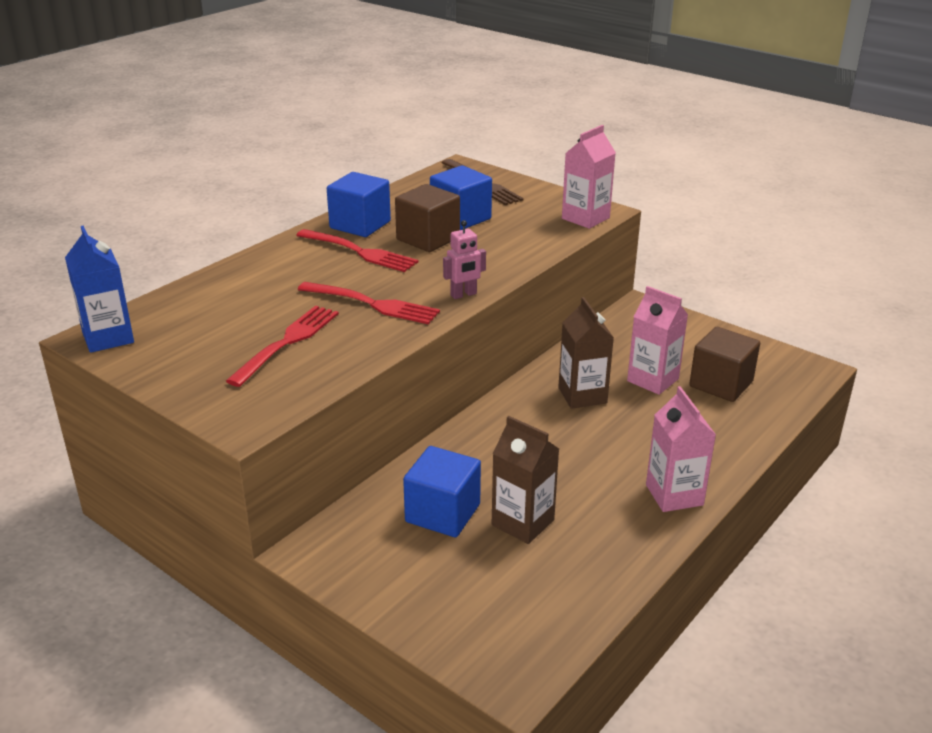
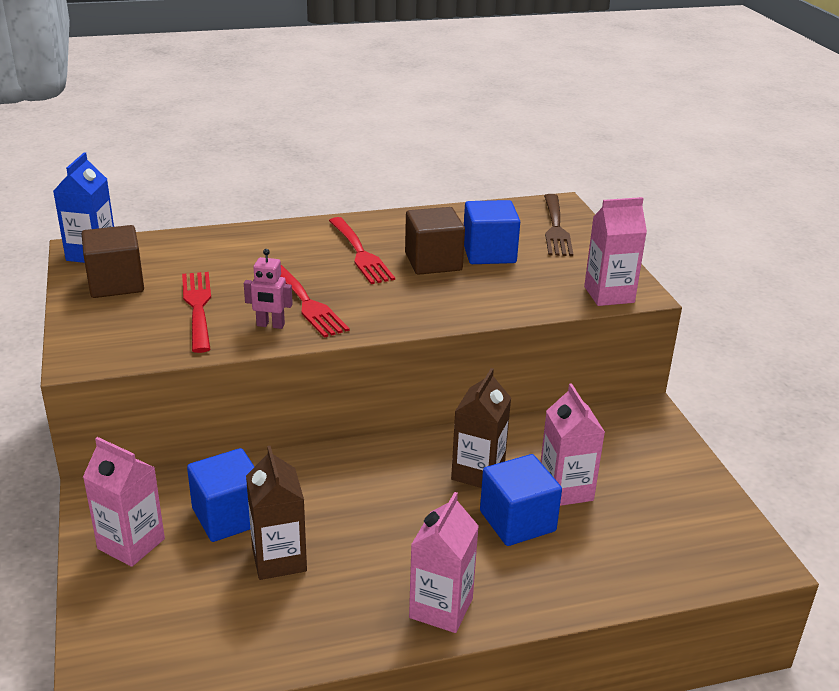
camera: 35 degrees right, 0 degrees up
(287, 343) = (198, 308): red fork -> red fork turned 75 degrees counterclockwise
(360, 225) = (394, 229): blue cube -> blue cube (517, 521)
(391, 573) = (131, 544): none -> pink carton
(463, 295) = (390, 323): pink robot -> pink robot (270, 325)
(721, 384) = (632, 526): brown cube -> brown cube (116, 283)

